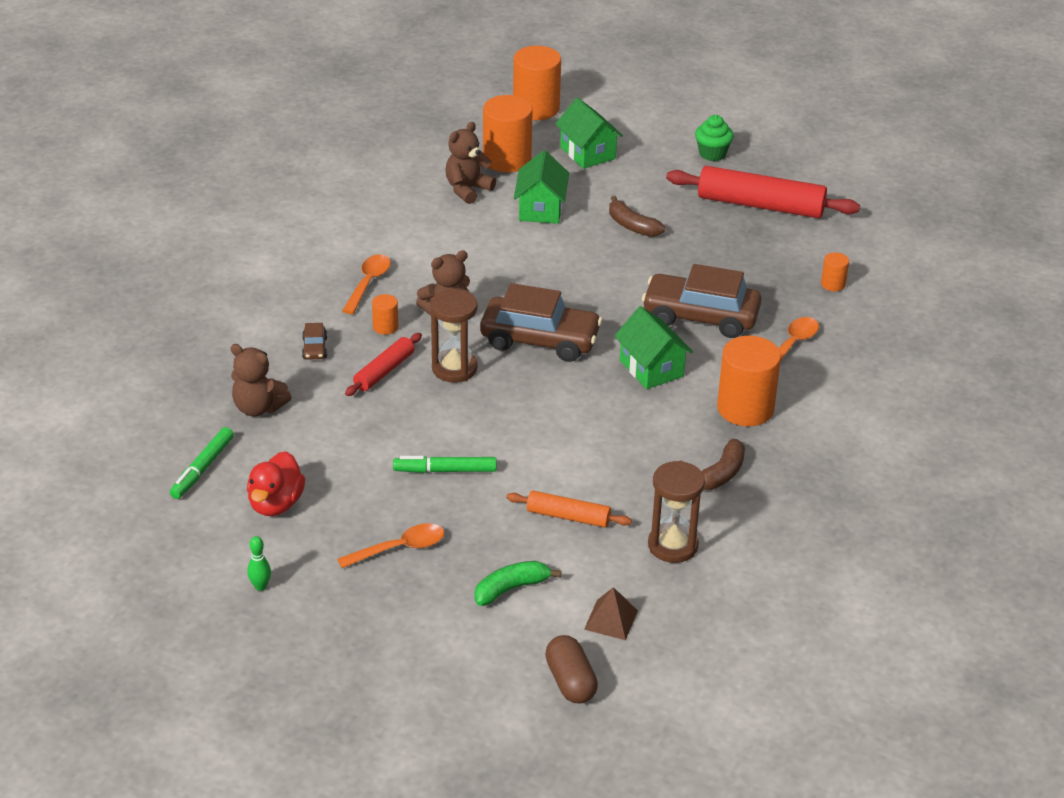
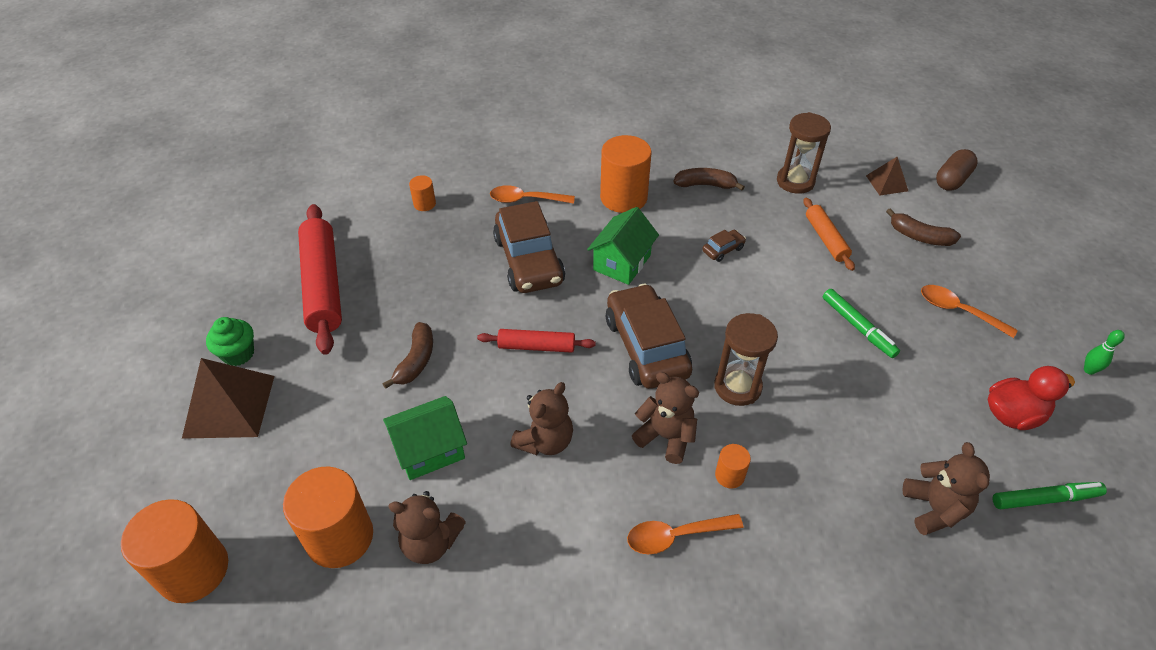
camera: 120 degrees left, 10 degrees up
(314, 348) = (814, 517): brown car -> brown car (723, 250)
(384, 371) = (790, 437): red rolling pin -> red rolling pin (536, 346)
(499, 258) = (545, 441): none -> brown teddy bear
(511, 588) = (919, 236): green banana -> brown banana
(587, 153) = (286, 462): green house -> none
(661, 141) = (229, 406): none -> brown pyramid

